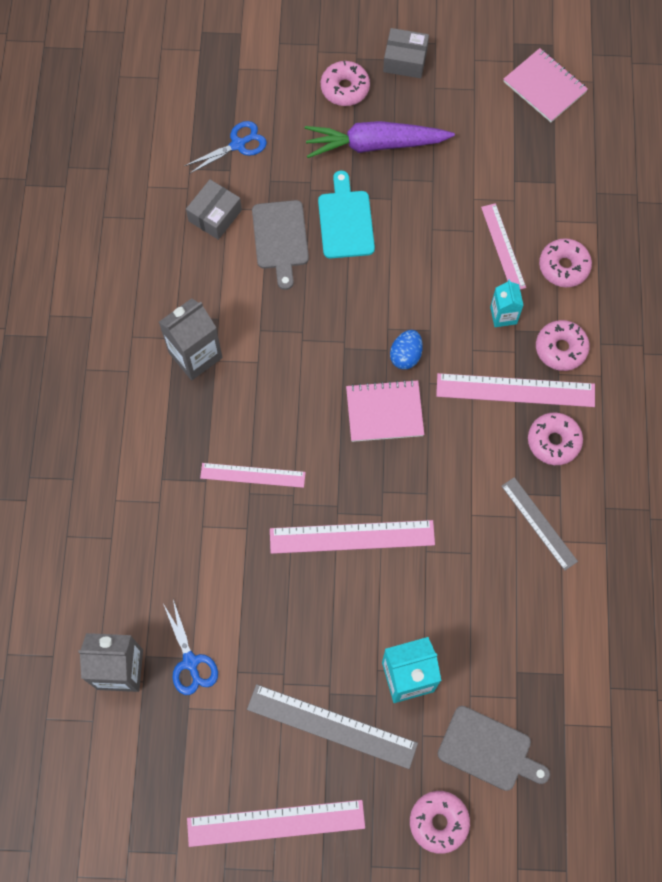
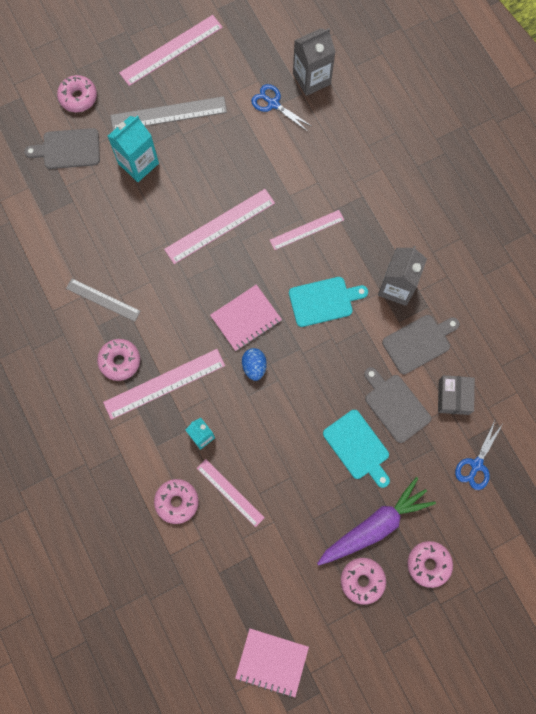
camera: 150 degrees right, 5 degrees up
(212, 286) = (419, 342): none -> grey cutting board
(285, 384) = (324, 301): none -> turquoise cutting board
(405, 60) = (397, 620): grey box -> none
(561, 349) = (147, 433): pink donut -> pink donut (362, 580)

